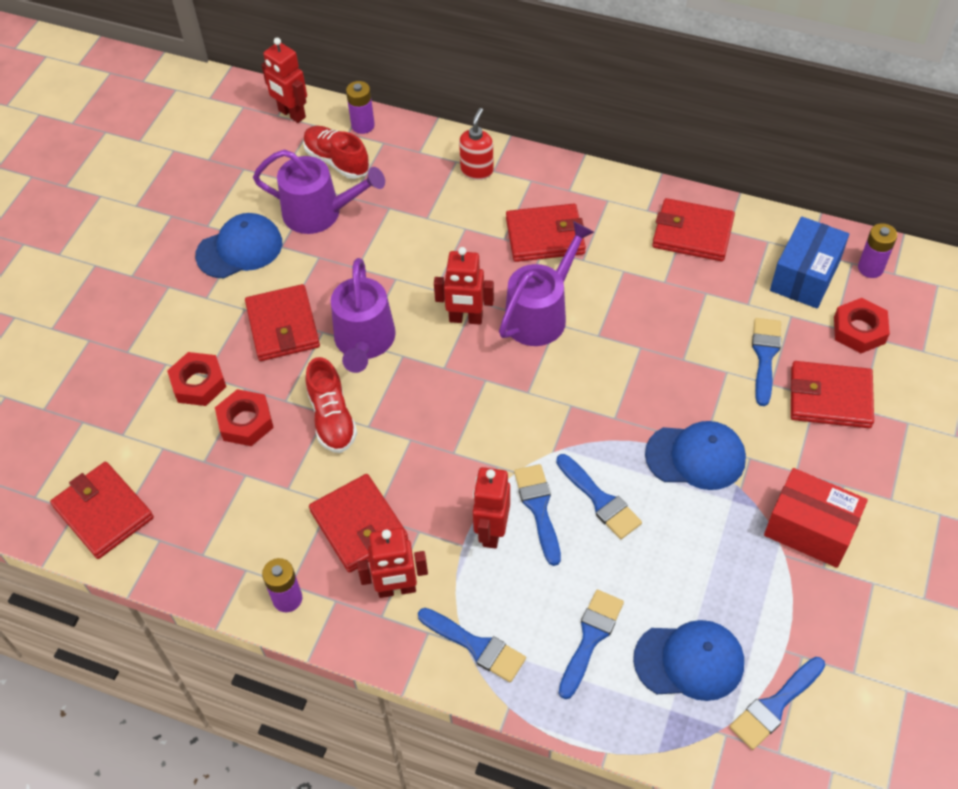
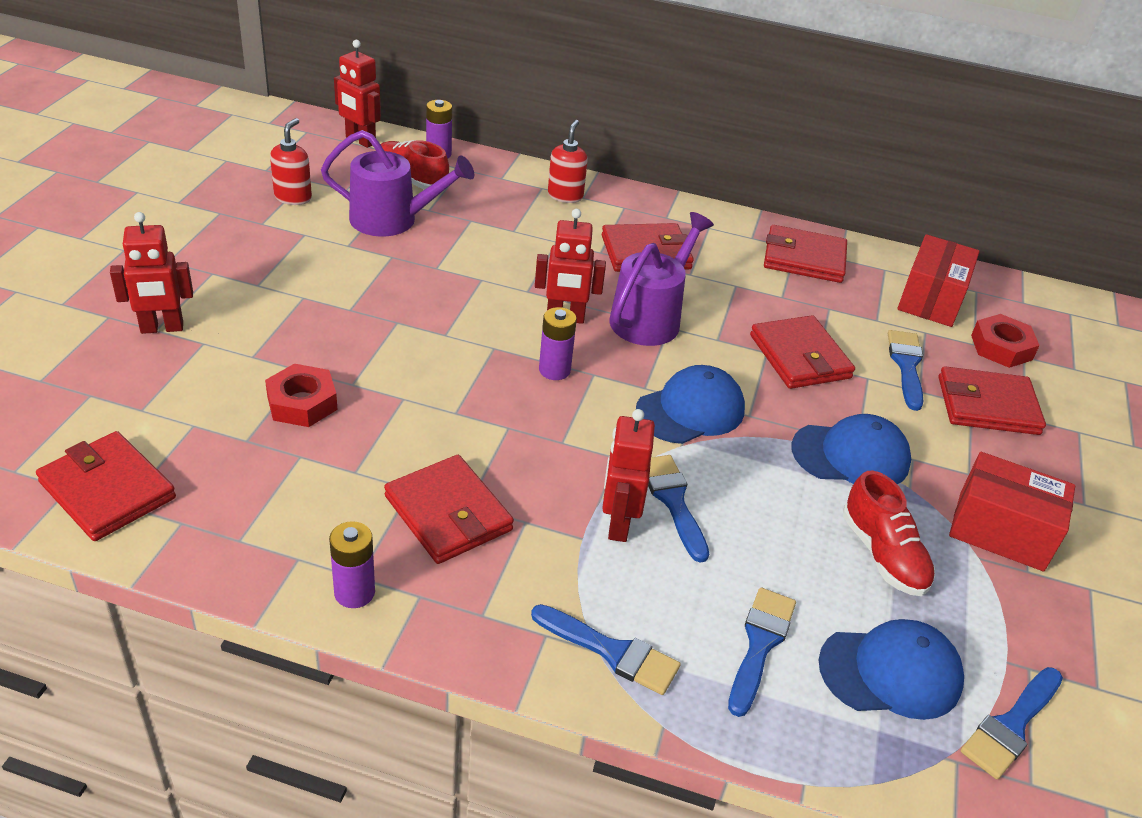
camera: 10 degrees left, 15 degrees down
(198, 383) = (244, 363): red nut -> none
(233, 192) = (293, 197): none -> red soap dispenser
(239, 249) = (299, 245): blue cap -> blue cap (690, 410)
(283, 326) = (349, 314): red wallet -> red wallet (800, 357)
(332, 418) = (411, 403): red shoe -> red shoe (883, 555)
(364, 342) = (448, 333): purple watering can -> none
(397, 589) = (501, 584): red robot -> red robot (162, 328)
(600, 500) = (746, 495): blue brush -> none
(805, 276) = (931, 299): blue box -> red box
(870, 268) = (997, 296): purple battery -> purple battery (554, 370)

